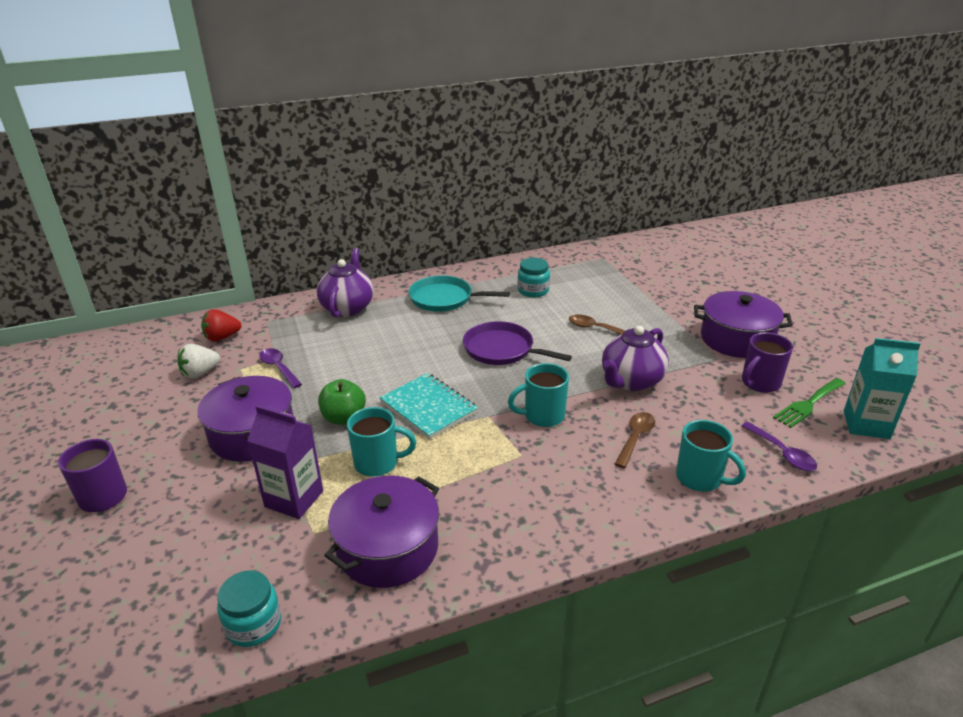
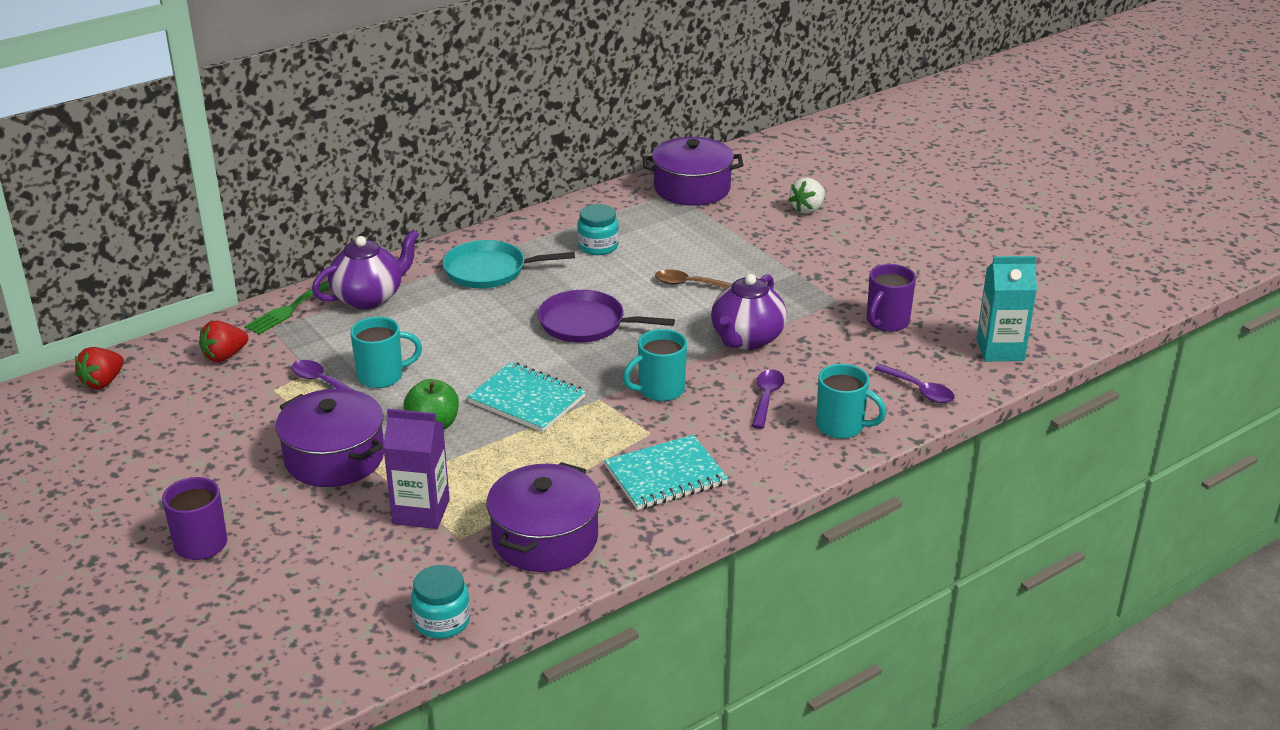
camera: 15 degrees left, 0 degrees up
(127, 345) = (103, 382): none -> red strawberry
(200, 373) = (224, 401): white strawberry -> white strawberry (807, 209)
(348, 307) = (369, 297): purple teapot -> purple teapot turned 60 degrees clockwise
(378, 463) = (496, 464): turquoise mug -> turquoise mug (382, 376)
(521, 501) = (666, 476): none -> turquoise notebook
(635, 438) = (766, 398): brown spoon -> purple spoon
(736, 339) = (854, 276): purple pot -> purple pot (692, 188)
(808, 404) = (940, 337): green fork -> green fork (290, 309)

